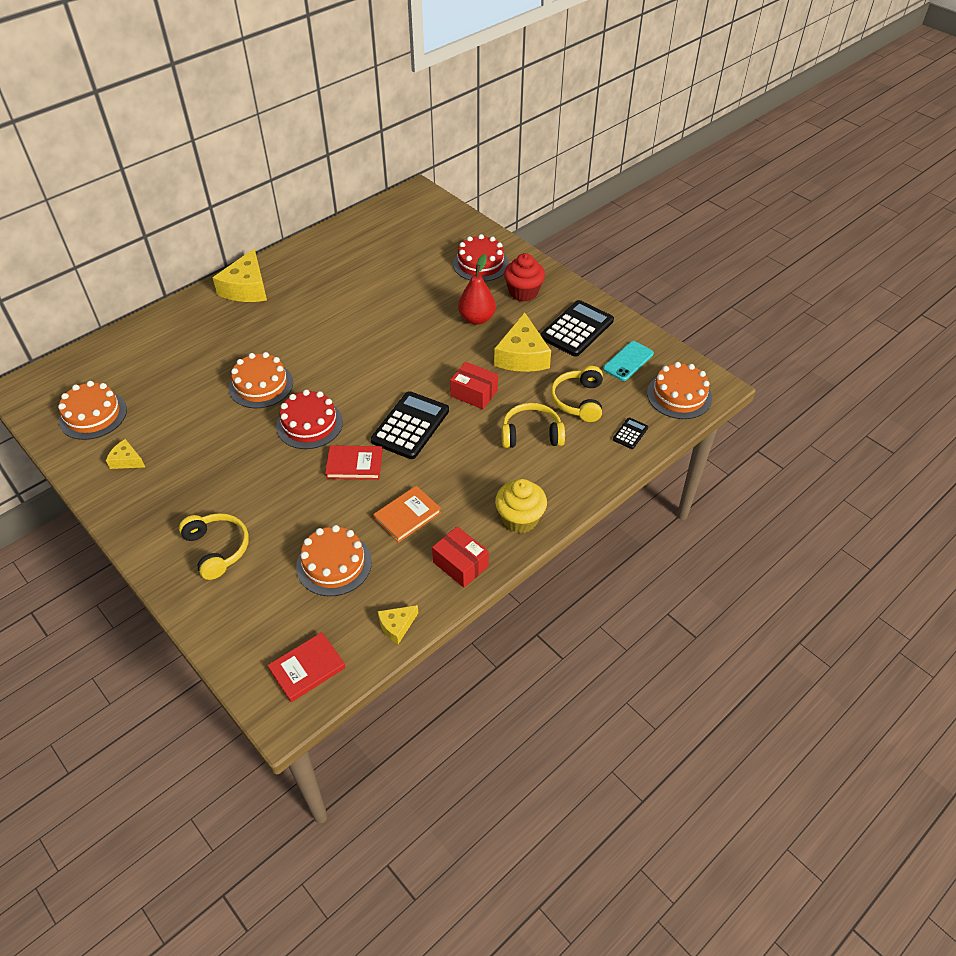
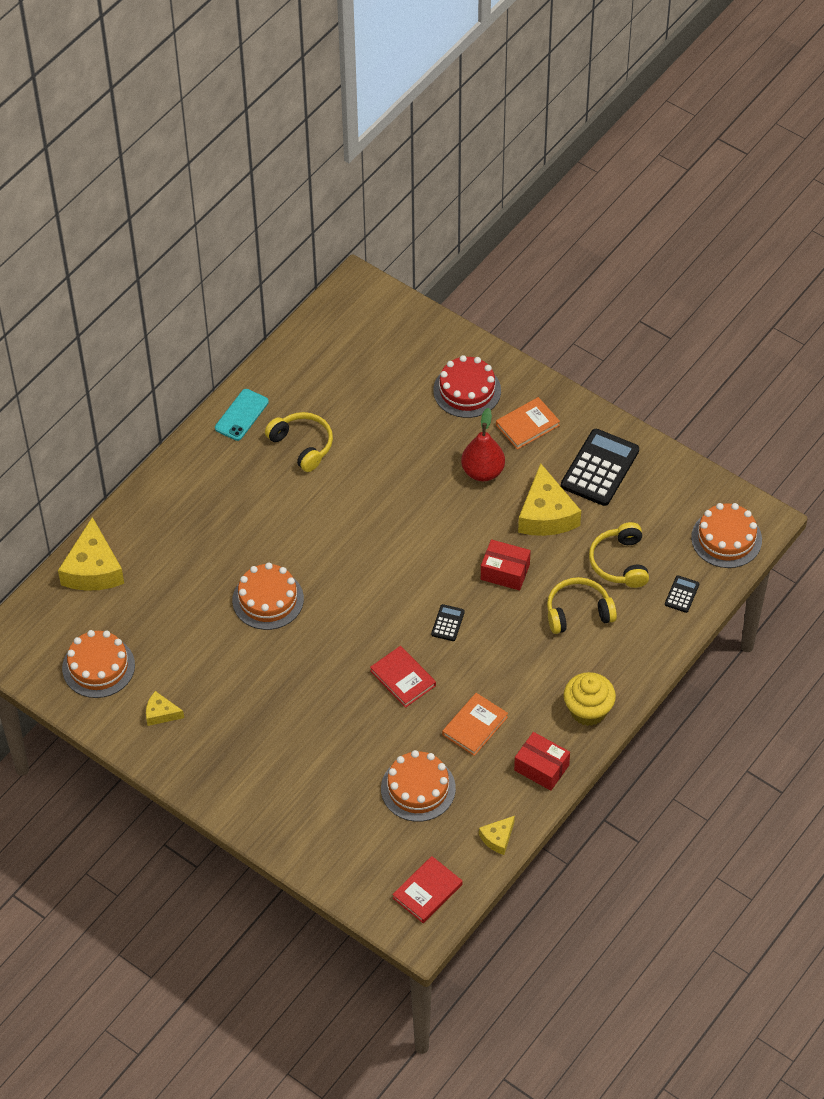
camera: 10 degrees left, 5 degrees up
(217, 549) = (297, 793): yellow headphones -> yellow headphones (302, 445)
(246, 288) = (199, 470): yellow cheese -> yellow cheese (93, 569)
(309, 424) = (339, 639): red cake -> none
(354, 464) = (403, 678): red book -> red book turned 60 degrees clockwise
(410, 426) = (447, 623): black calculator -> black calculator, size x0.46
(523, 292) = (527, 425): red cupcake -> orange book
(628, 361) = (664, 503): turquoise phone -> turquoise phone (241, 415)

